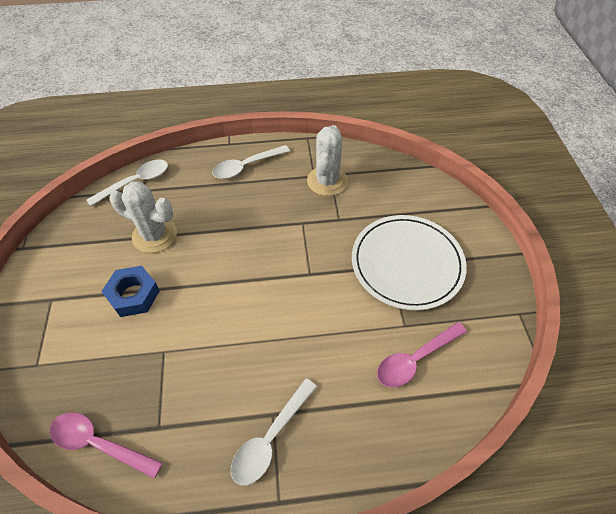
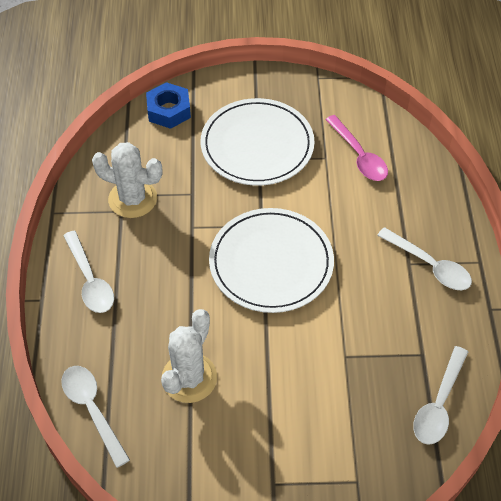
camera: 85 degrees left, 0 degrees up
(99, 444) = (439, 404): pink spoon -> white spoon
(134, 295) = (274, 392): blue nut -> blue nut (169, 110)
(267, 284) = (271, 263): none -> white plate

